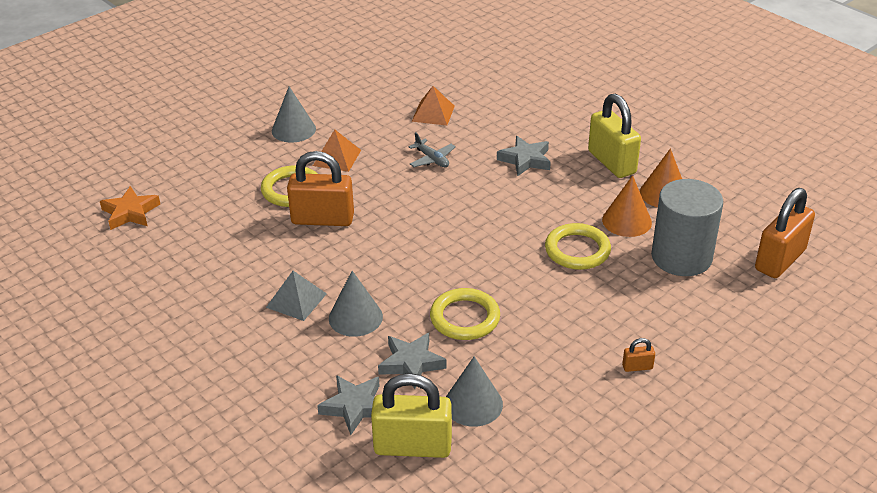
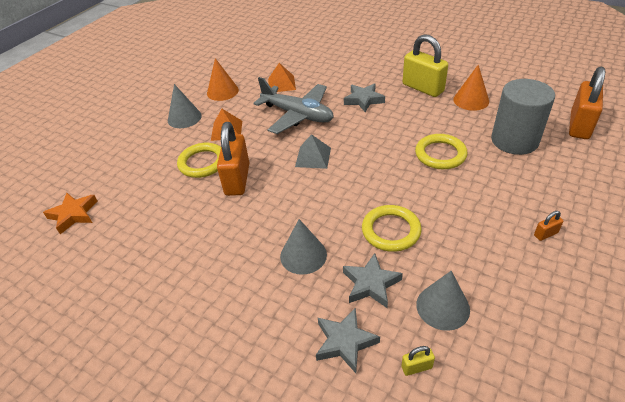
camera: 15 degrees left, 5 degrees up
(296, 300) = (246, 254): grey pyramid -> grey pyramid (313, 157)
(322, 219) = (237, 179): orange padlock -> orange padlock turned 75 degrees counterclockwise
(412, 446) = (416, 367): yellow padlock -> yellow padlock, size x0.42
(432, 159) = (297, 115): grey plane -> grey plane, size x2.19
(627, 221) = (460, 124): orange cone -> orange cone (222, 91)

